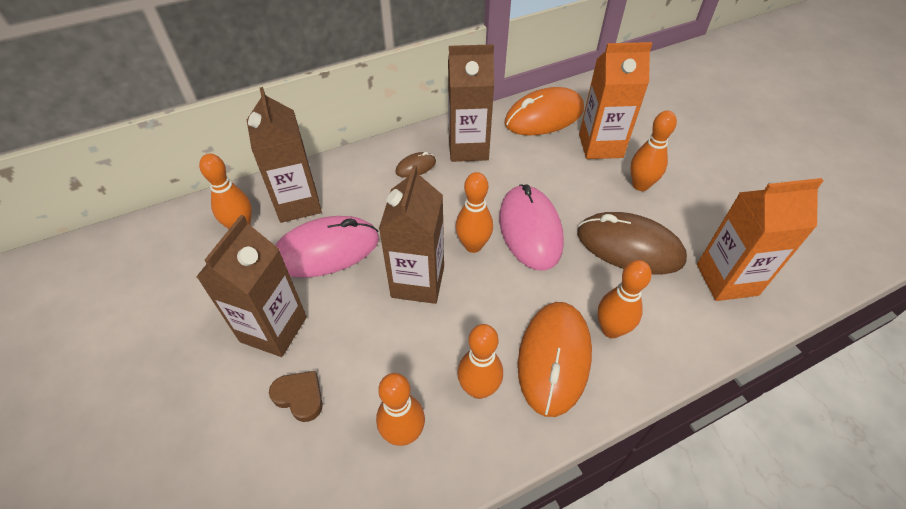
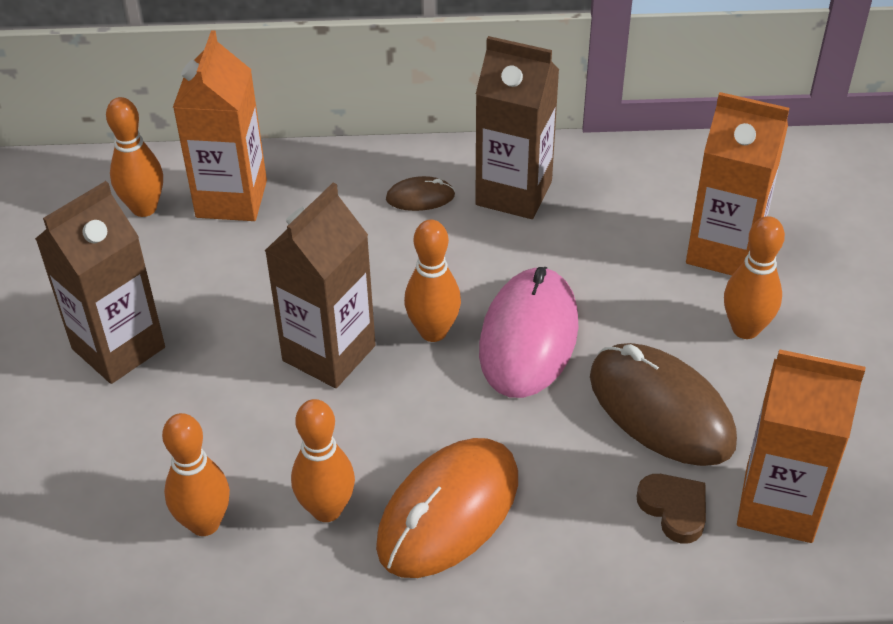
camera: 25 degrees right, 5 degrees down
(298, 203) = (231, 199): brown carton -> orange carton
(299, 397) = (108, 436): brown heart -> brown heart (674, 509)
(326, 250) = (234, 272): pink mouse -> none
(544, 116) = (664, 179): orange mouse -> none
(611, 329) = (553, 506): orange bowling pin -> none

